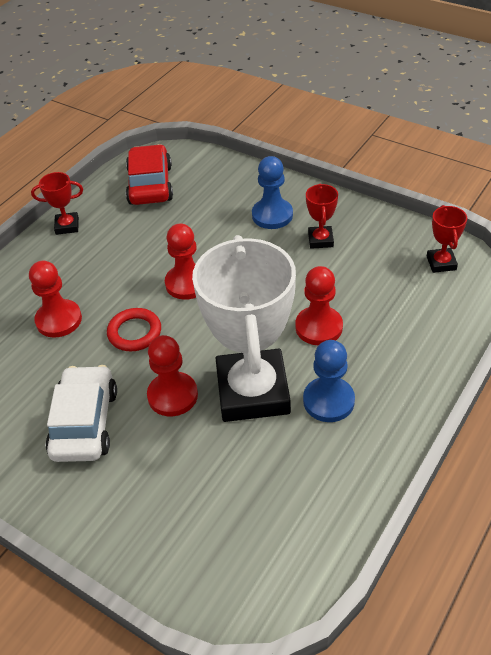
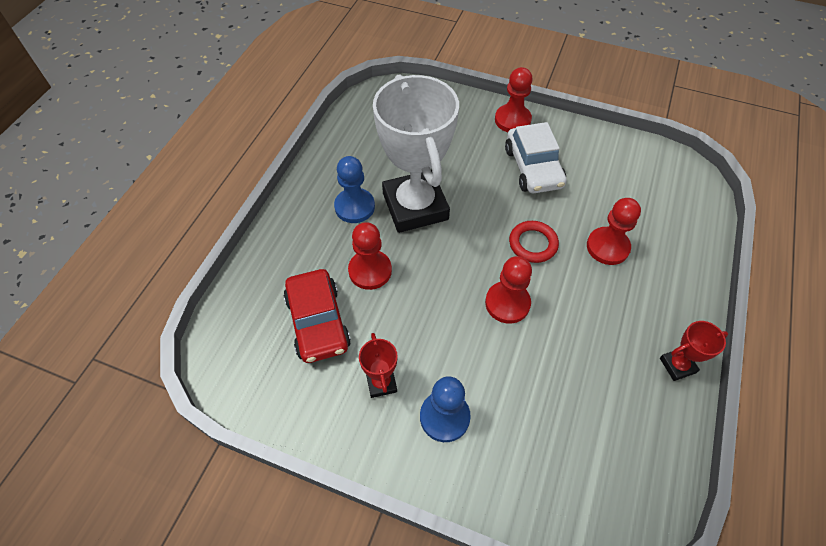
camera: 165 degrees right, 10 degrees up
(150, 185) = (618, 455): red car -> red car (318, 322)
(172, 395) = (476, 195): red pawn -> red pawn (512, 120)
(441, 263) = (249, 365): red trophy -> none

